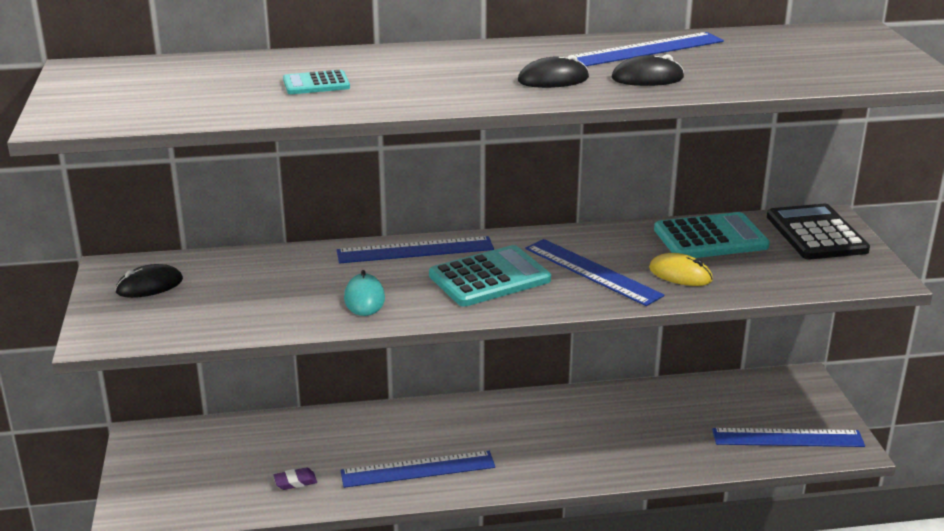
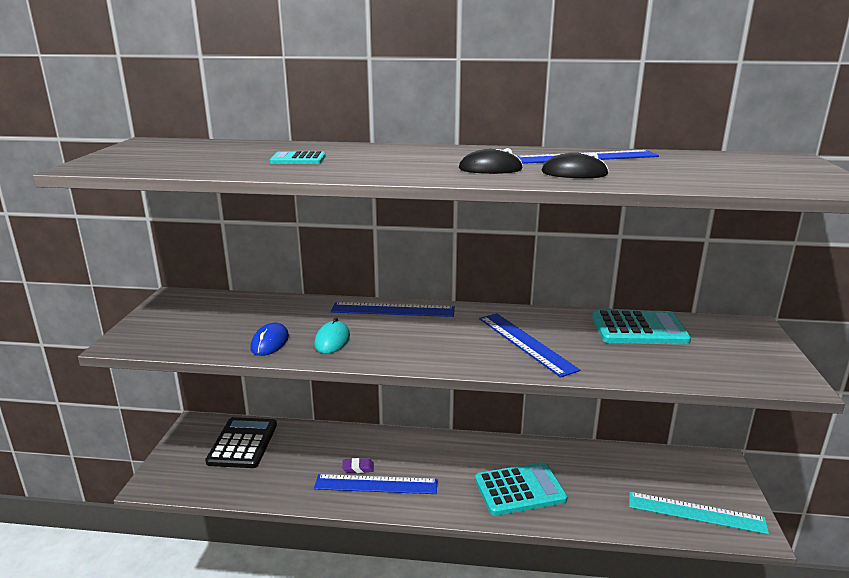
camera: 15 degrees right, 5 degrees down
(149, 286) = (187, 311): black mouse -> none
(289, 312) = (270, 342): none -> blue mouse
(295, 482) = (281, 478): purple eraser -> purple eraser (358, 468)
(489, 278) = (439, 337): turquoise calculator -> turquoise calculator (519, 489)
(680, 274) = (601, 355): yellow mouse -> none
(787, 438) = (696, 512): blue ruler -> turquoise ruler
(816, 233) = (737, 336): black calculator -> black calculator (242, 443)

